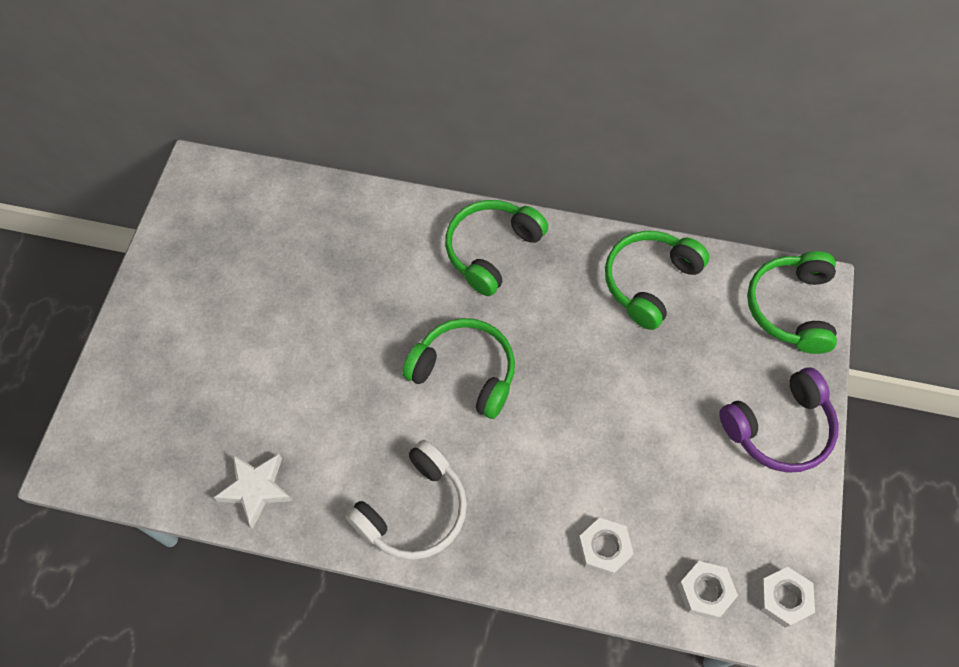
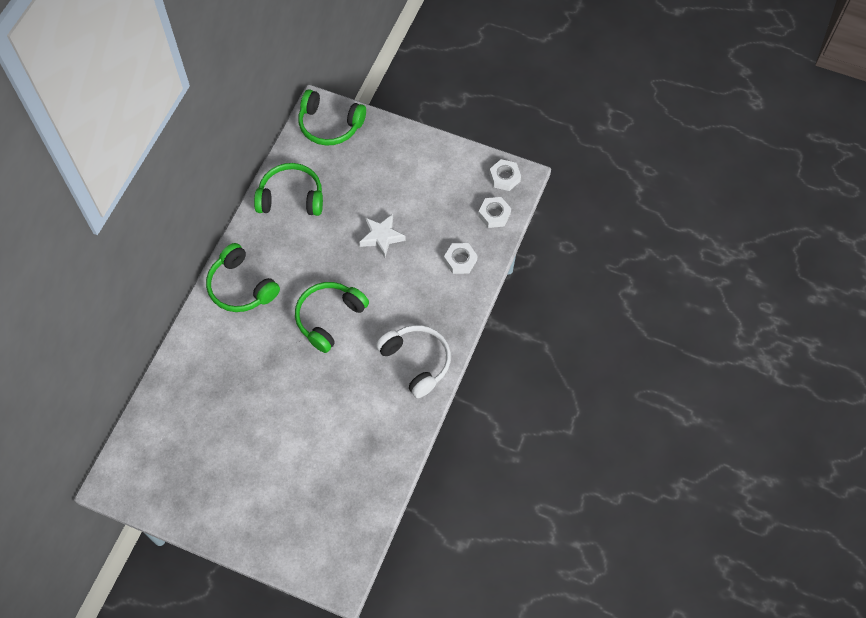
camera: 80 degrees left, 0 degrees up
(256, 489) = (383, 456): white star -> white star (381, 237)
(649, 282) = (291, 197): green headphones -> green headphones turned 135 degrees clockwise
(779, 428) = (406, 153): purple headphones -> none

